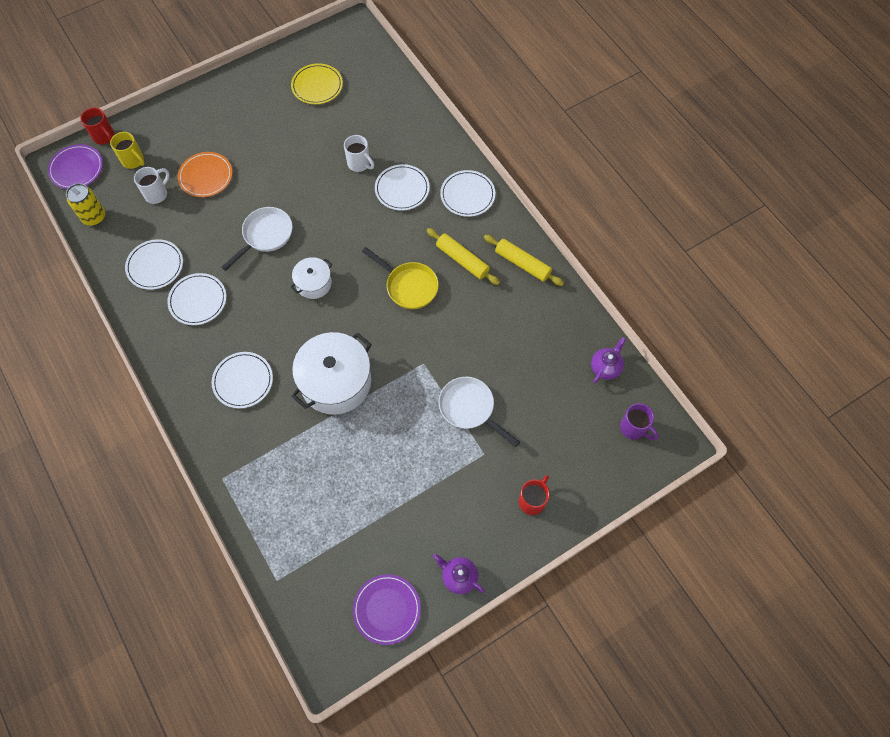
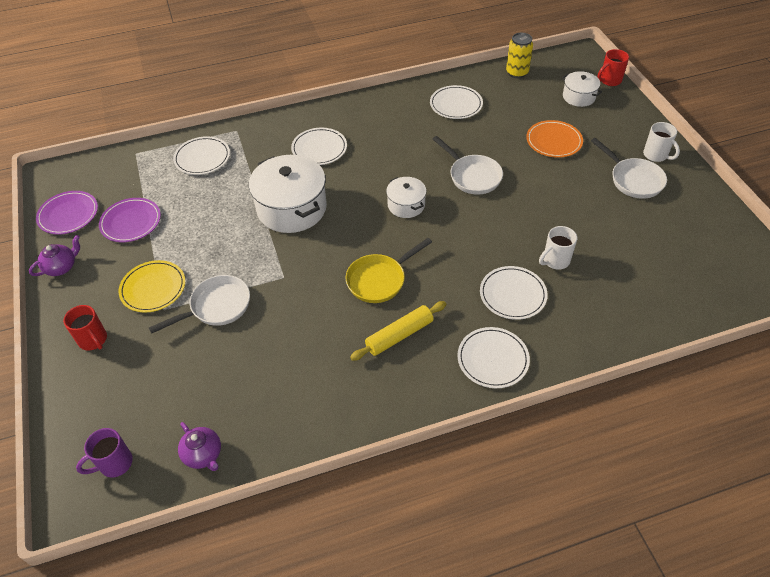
camera: 105 degrees right, 15 degrees down
(76, 169) = (573, 64): purple plate -> purple plate (131, 222)
(133, 161) = (578, 97): yellow mug -> white pot
(157, 194) = (537, 109): white mug -> white mug (656, 155)
(198, 300) = (411, 127): white plate -> white plate (202, 158)
(252, 115) = (633, 180): none -> white pan
(317, 86) = (678, 238): yellow plate -> yellow plate (153, 288)
(522, 264) = (376, 397): yellow rolling pin -> none

